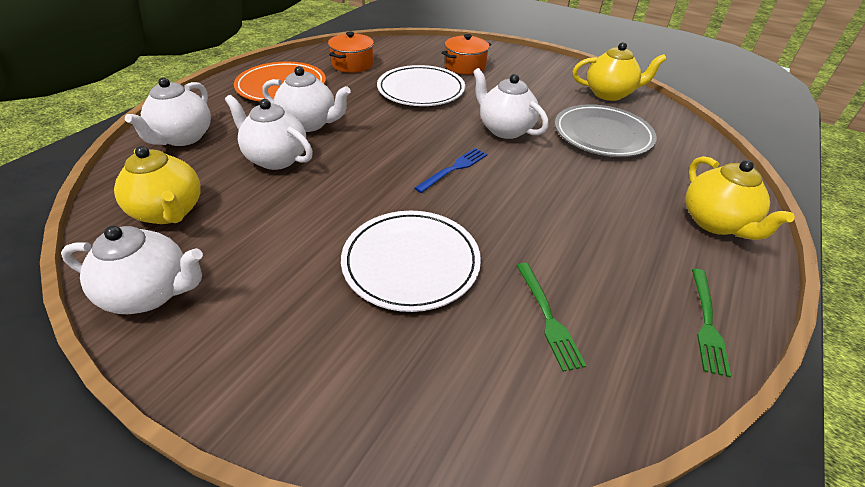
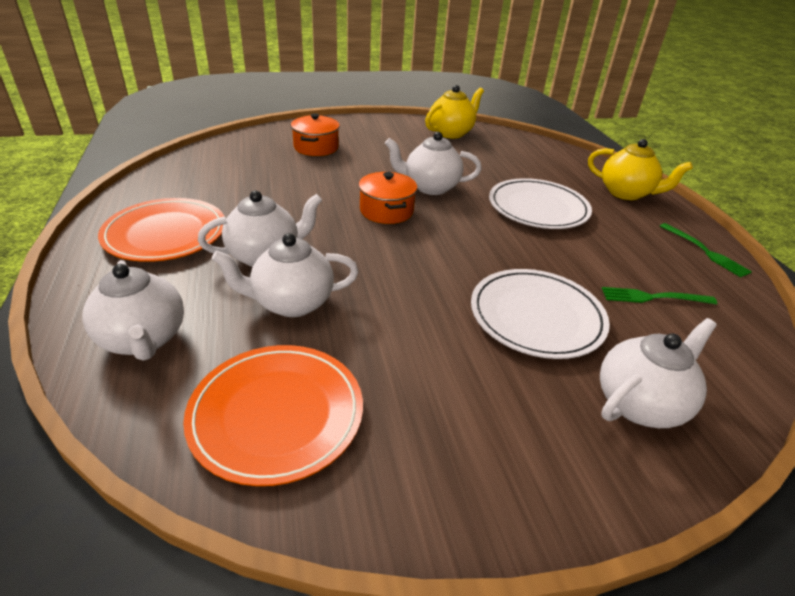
camera: 45 degrees left, 5 degrees down
(151, 293) = (403, 490): white teapot -> white teapot (640, 403)
(169, 212) = (277, 414): yellow teapot -> orange plate
(352, 64) = (206, 182): orange pot -> orange pot (386, 211)
(421, 90) = (314, 182): white plate -> white plate (538, 208)
(454, 168) = (447, 233): blue fork -> none
(548, 318) = (653, 297): green fork -> green fork turned 150 degrees clockwise
(602, 135) = (493, 164): grey plate -> none

